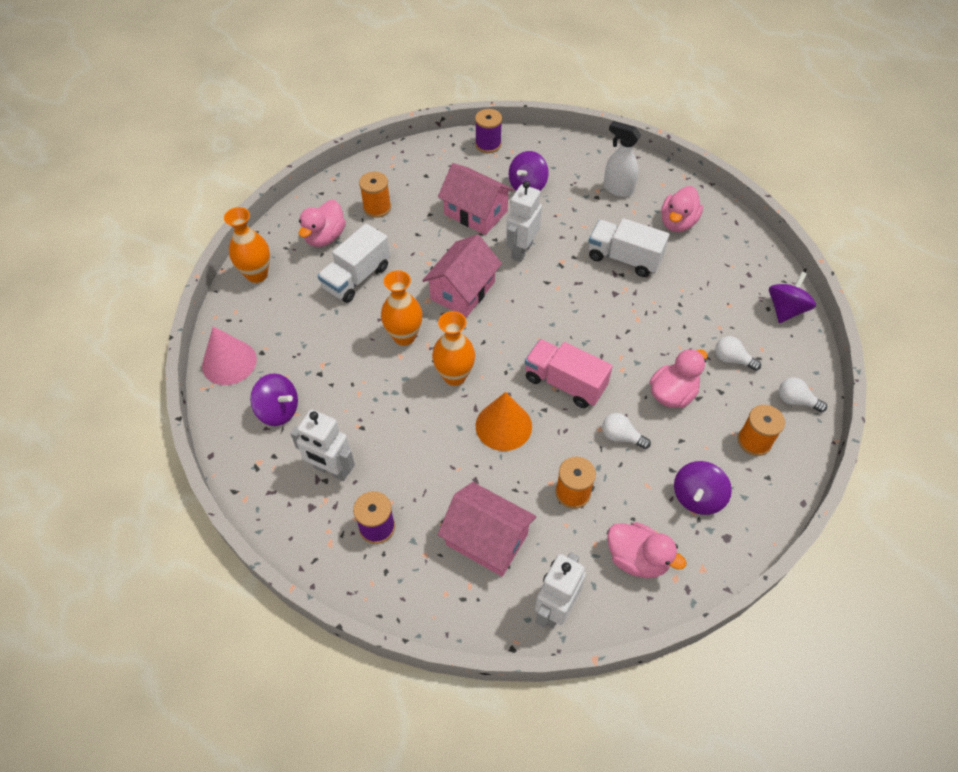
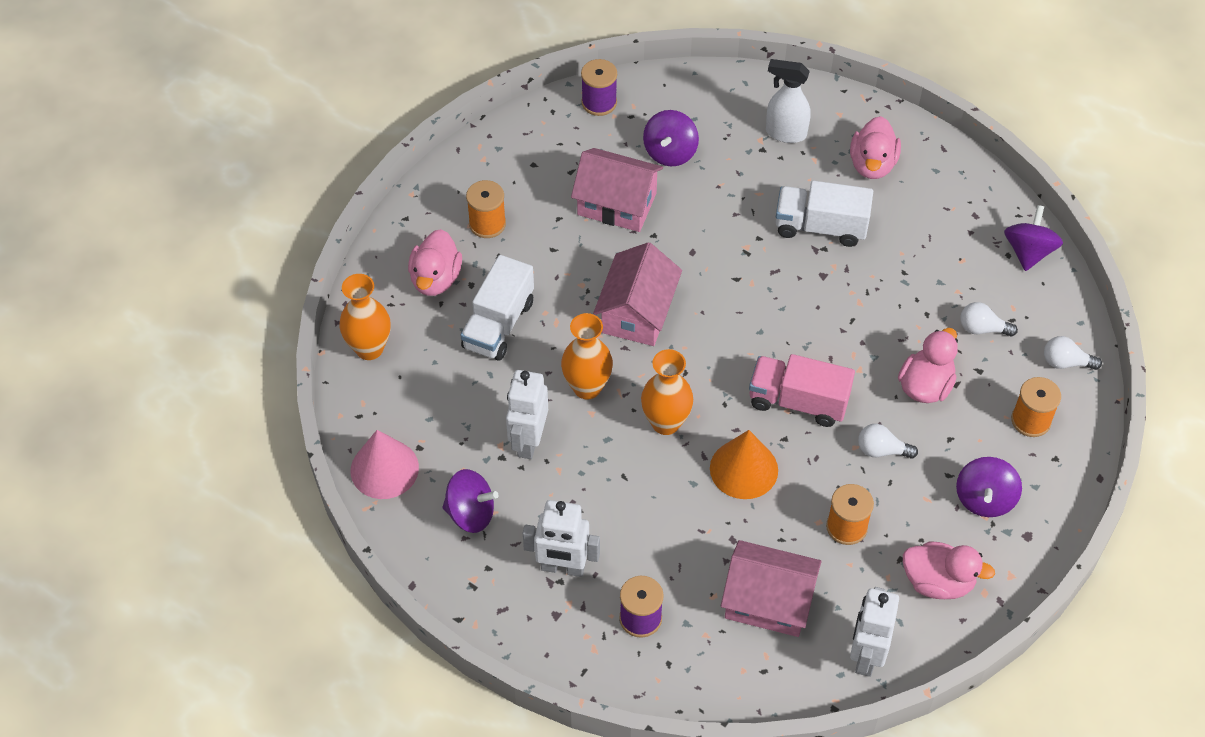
camera: 15 degrees left, 0 degrees up
(521, 250) = (692, 243): white robot -> white robot (528, 441)

